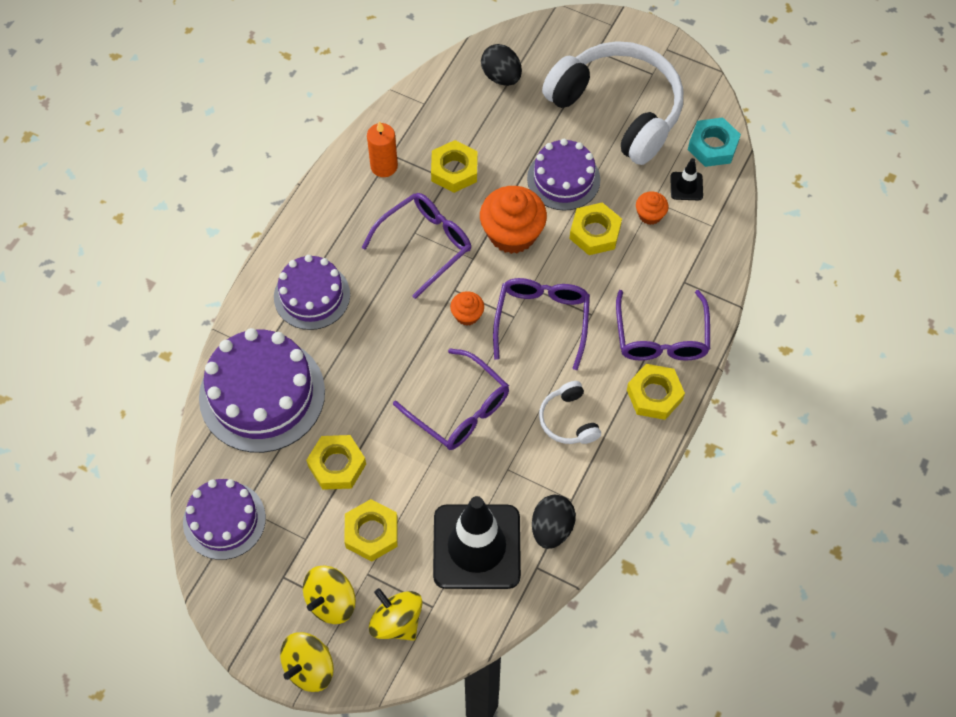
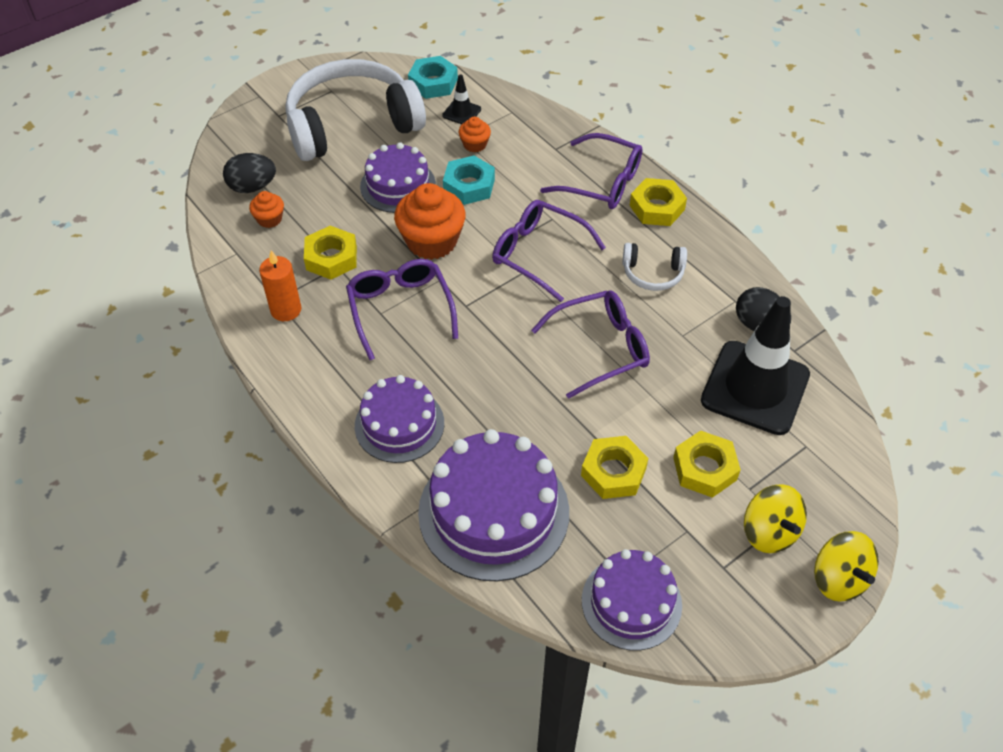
camera: 65 degrees left, 10 degrees down
(396, 621) = (812, 481): yellow spinning top -> none
(467, 315) = (500, 306): orange cupcake -> orange cupcake (269, 219)
(595, 232) = (469, 185): yellow nut -> turquoise nut

